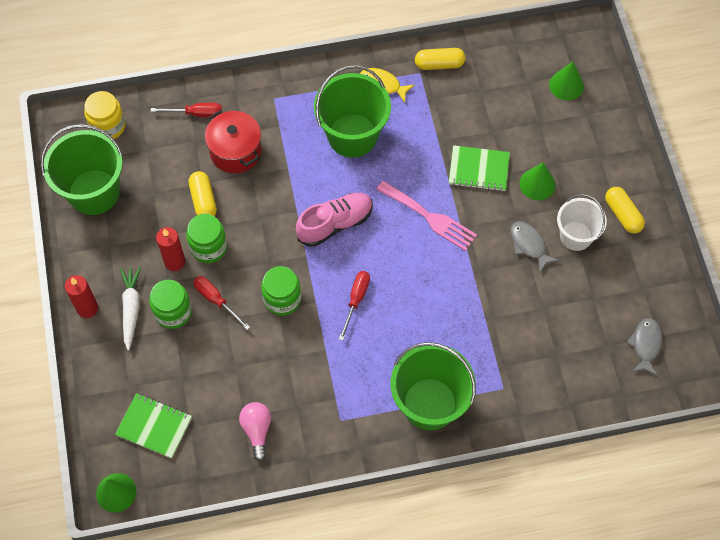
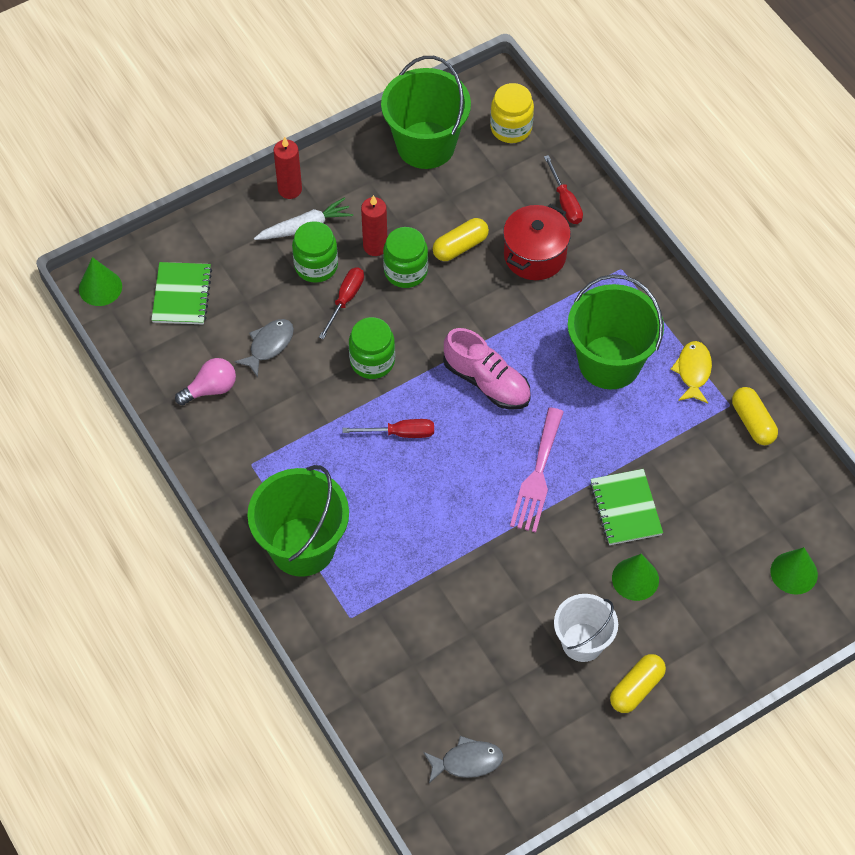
camera: 70 degrees right, 5 degrees down
(529, 245) = (547, 593): grey fish -> grey fish (269, 345)

